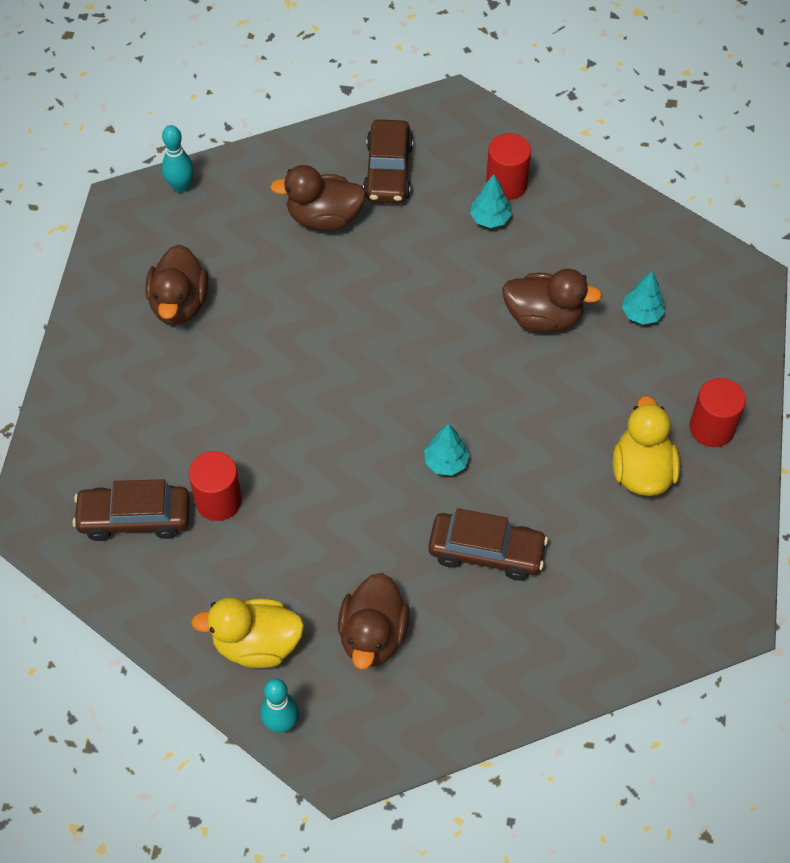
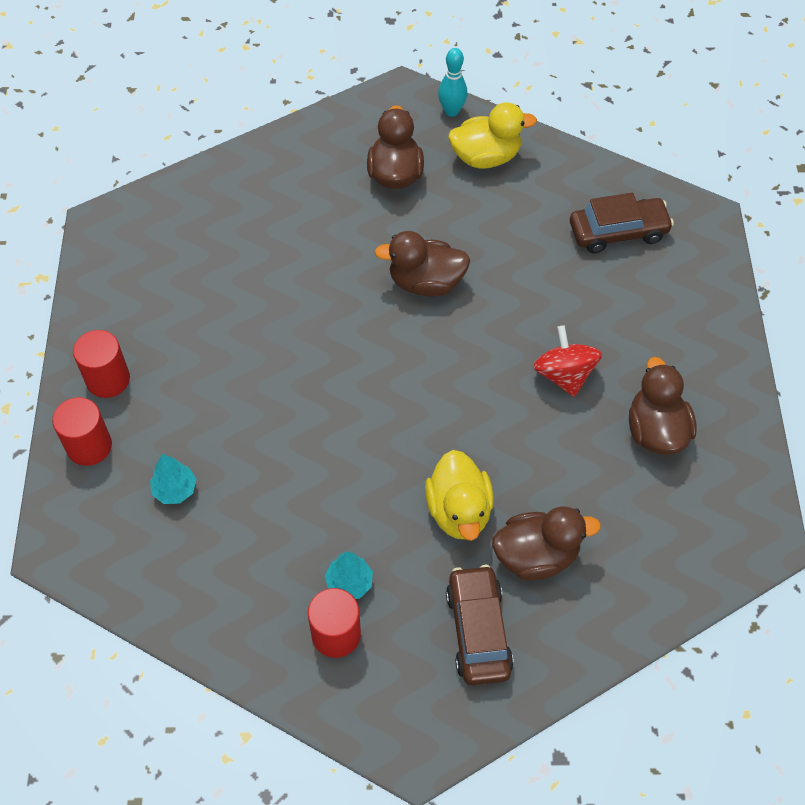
camera: 170 degrees right, 0 degrees up
(181, 186) = (709, 572): turquoise bowling pin -> none
(218, 500) = (552, 255): red cylinder -> red cylinder (89, 446)
(248, 368) = (564, 375): none -> red spinning top
(446, 462) = (357, 314): turquoise tree -> none
(486, 552) = (311, 246): brown car -> none
(543, 317) = (279, 471): brown duck -> brown duck (425, 282)
(642, 471) = (176, 330): yellow duck -> yellow duck (459, 511)

